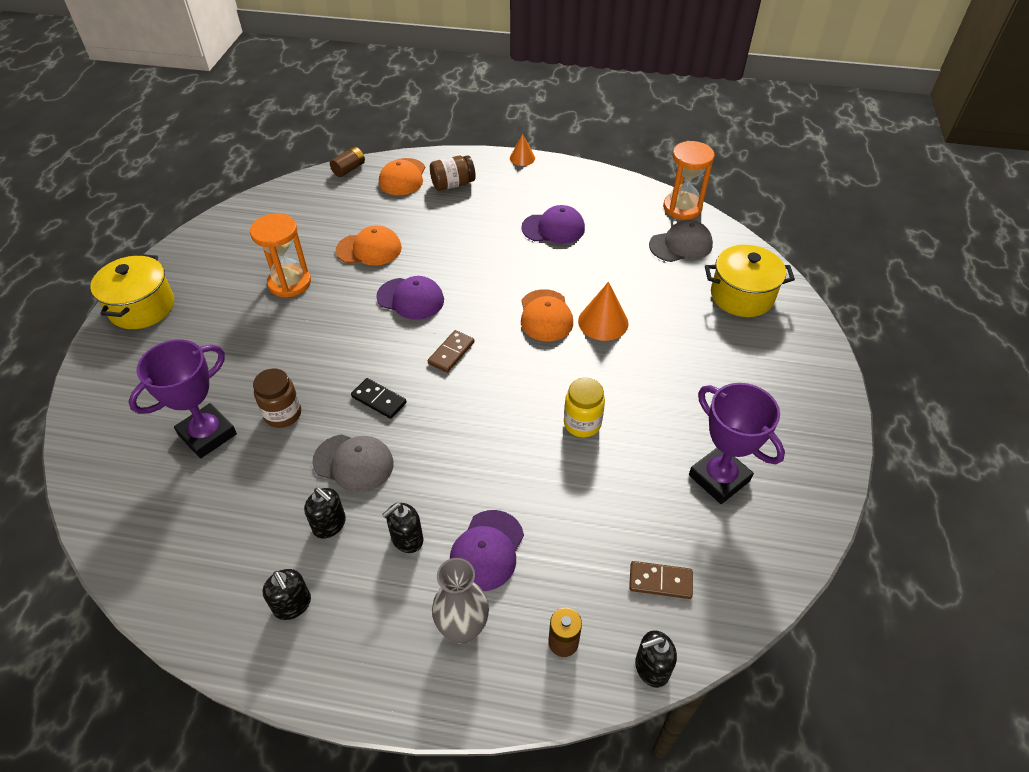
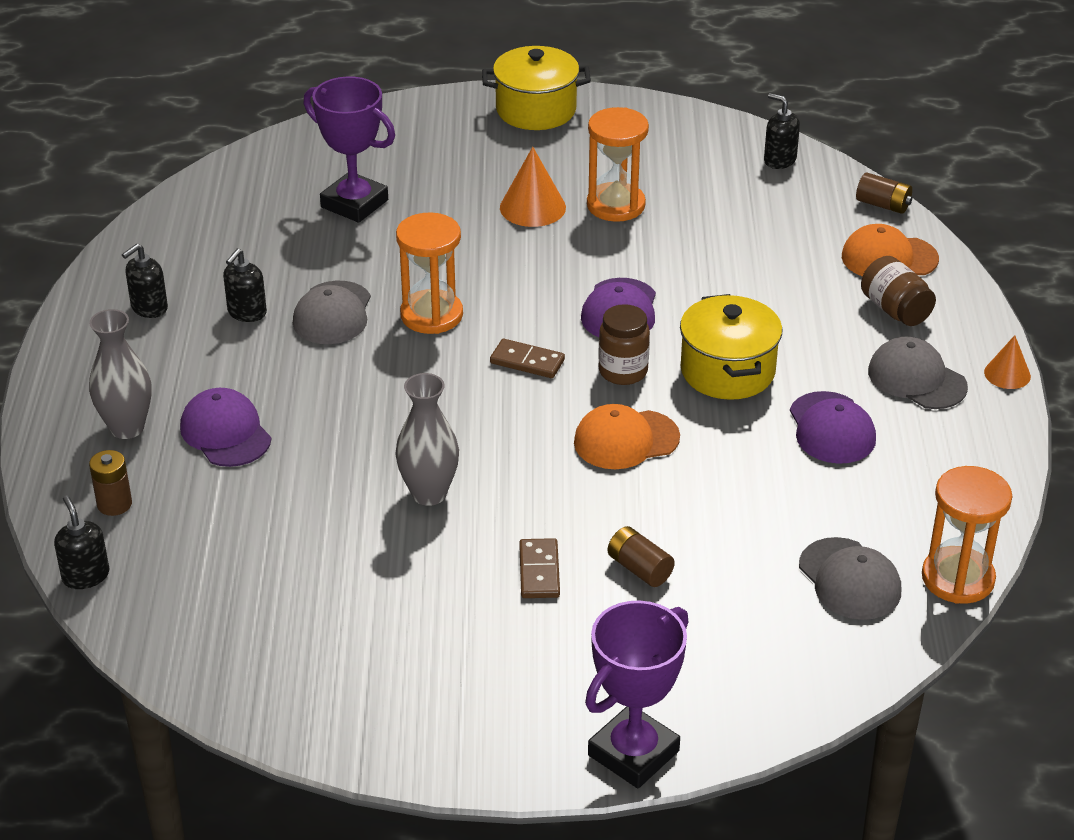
camera: 80 degrees right, 10 degrees down
(283, 414) = (394, 248): brown jar -> brown jar (623, 371)
(369, 249) = (708, 257): orange cap -> none
(379, 400) = (431, 315): black domino -> orange hourglass
(407, 539) = (234, 371): black soap dispenser -> black soap dispenser (779, 160)
(487, 550) = (225, 433): purple cap -> purple cap turned 45 degrees clockwise
(517, 189) = (916, 379): none -> grey cap
(582, 423) = (429, 493): yellow jar -> grey vase
(603, 322) = (631, 499): orange cone -> orange cone (532, 207)
(660, 581) = (196, 579): brown domino -> brown domino (539, 571)
(666, 327) = (639, 568): none -> brown battery
(719, 478) = (359, 631): purple trophy -> purple trophy (633, 753)
(742, 296) = (744, 657): yellow pot -> yellow pot (727, 371)

